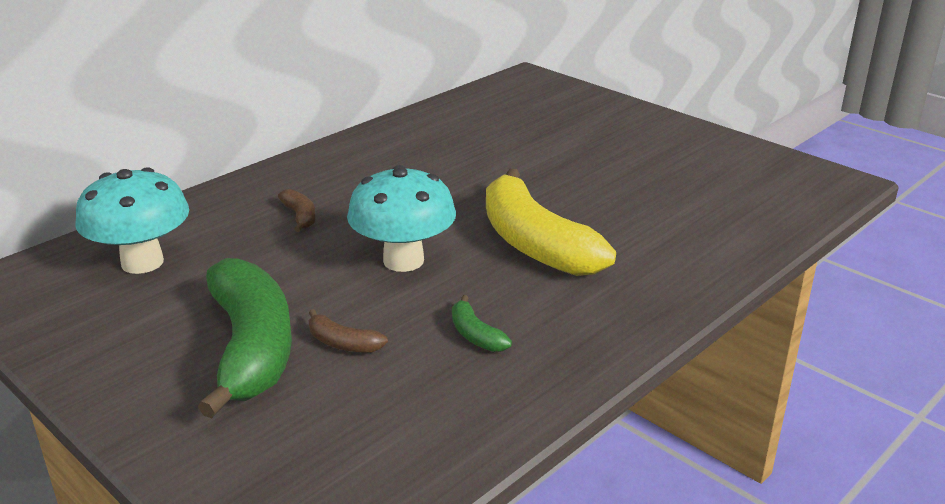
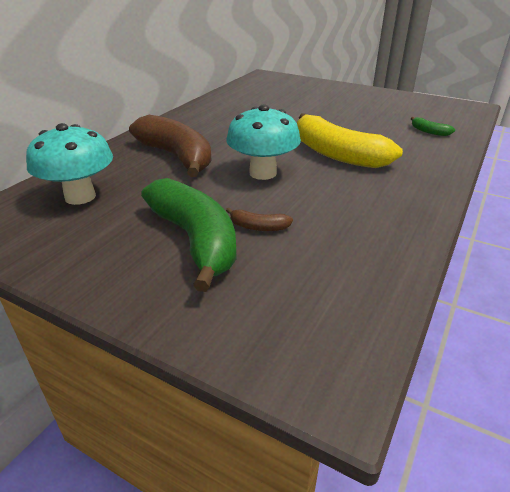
camera: 15 degrees left, 5 degrees up
(300, 216) = (177, 157): brown banana -> brown banana, size x2.44
(475, 335) = (342, 209): green banana -> green banana (429, 131)

